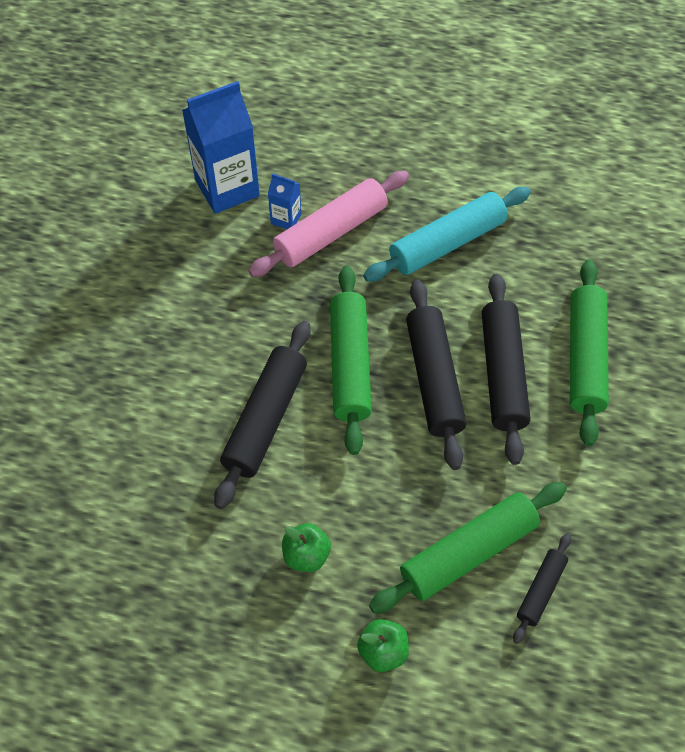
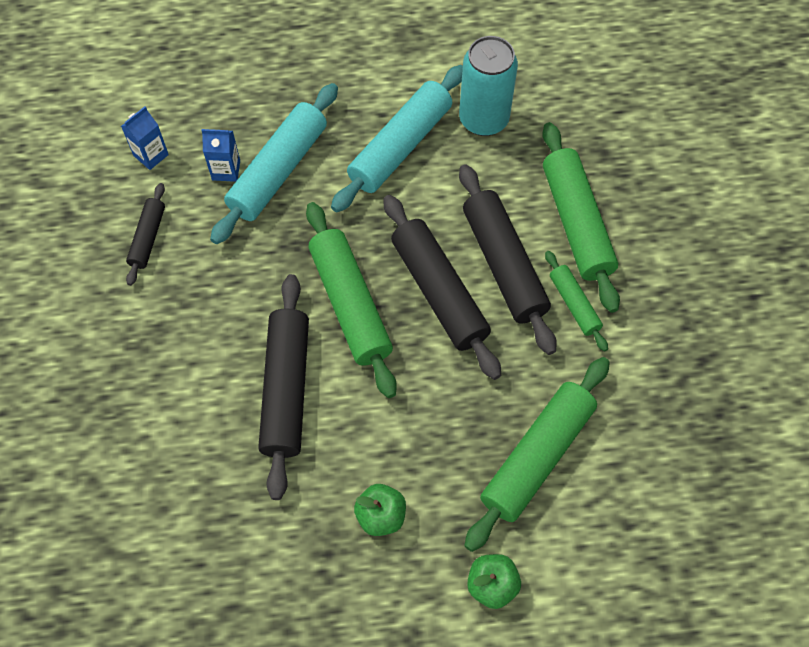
camera: 20 degrees left, 5 degrees up
(227, 188) = (151, 155): blue carton -> blue carton, size x0.47
(331, 232) = (278, 170): pink rolling pin -> turquoise rolling pin
(532, 242) = (483, 119): none -> turquoise can
(540, 590) = (618, 470): black rolling pin -> black rolling pin (148, 238)
(555, 429) = (574, 304): none -> green rolling pin

